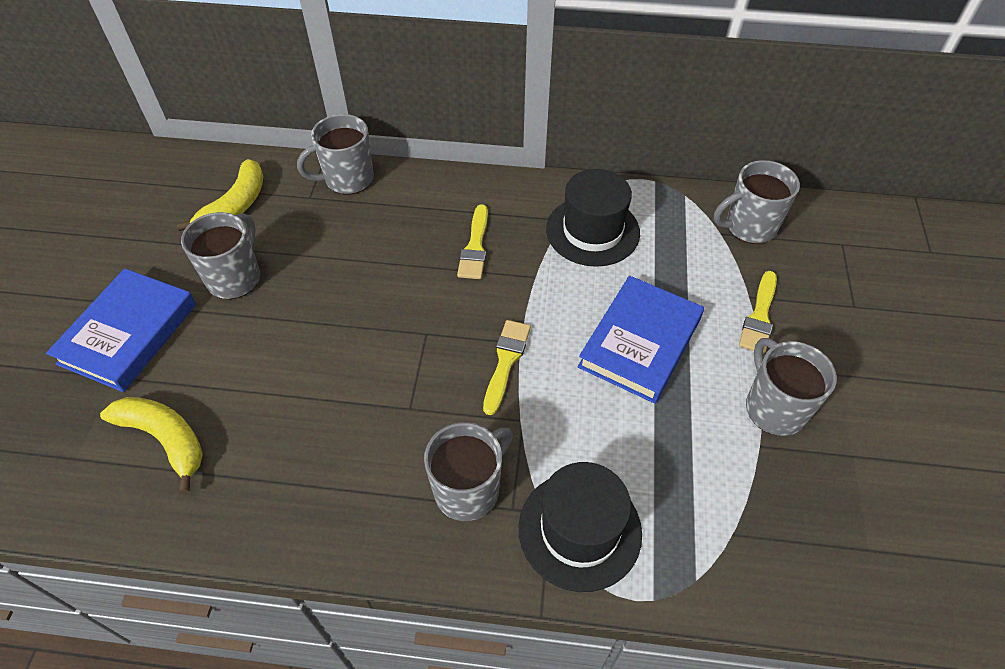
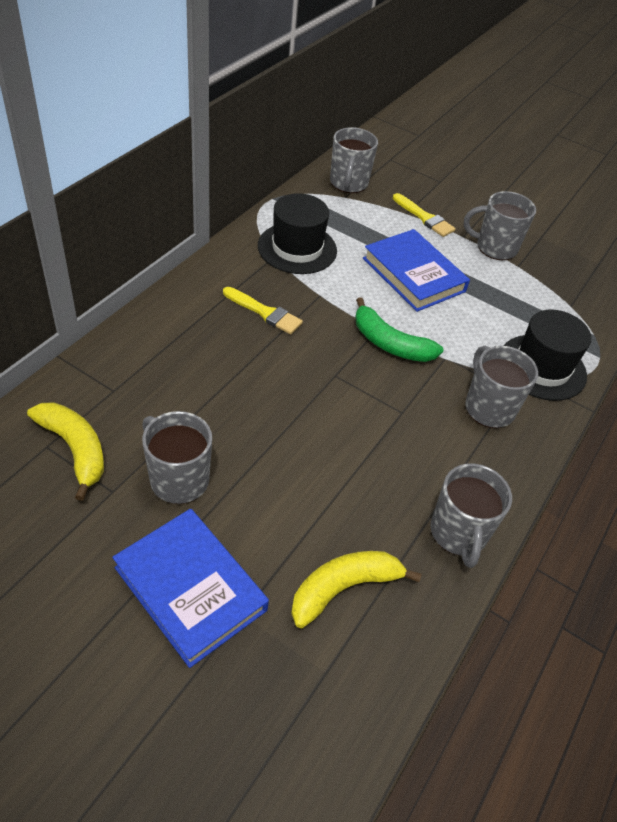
camera: 70 degrees left, 5 degrees down
(347, 179) = (113, 356): grey mug -> grey mug (458, 533)
(506, 361) = (390, 343): yellow brush -> green banana

